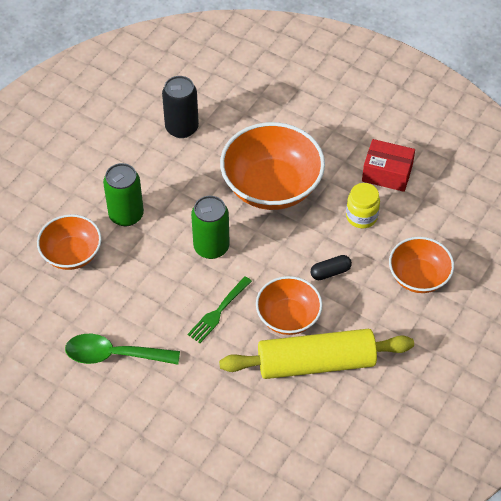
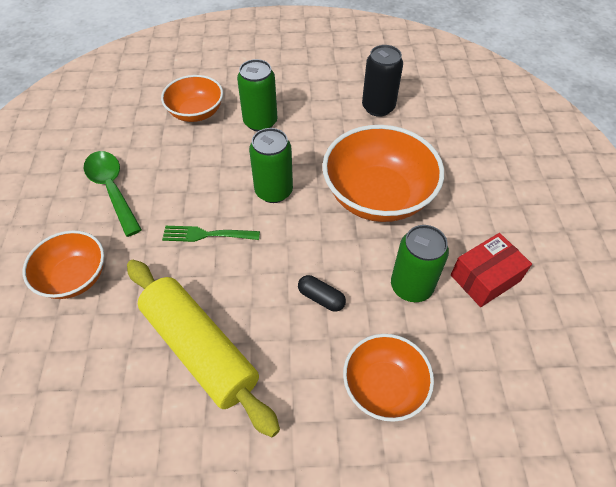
camera: 55 degrees right, 0 degrees up
(288, 317) = (240, 292): orange bowl -> orange bowl (74, 277)
(361, 217) = (411, 286): yellow jar -> green can
(387, 173) = (485, 278): red box -> red box turned 75 degrees clockwise

